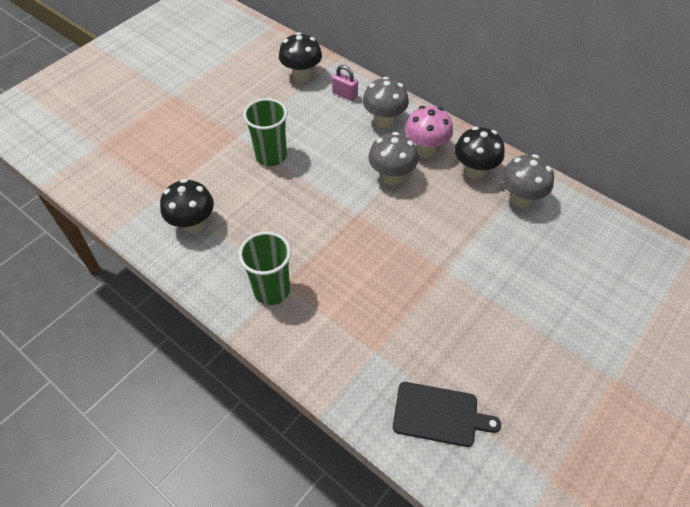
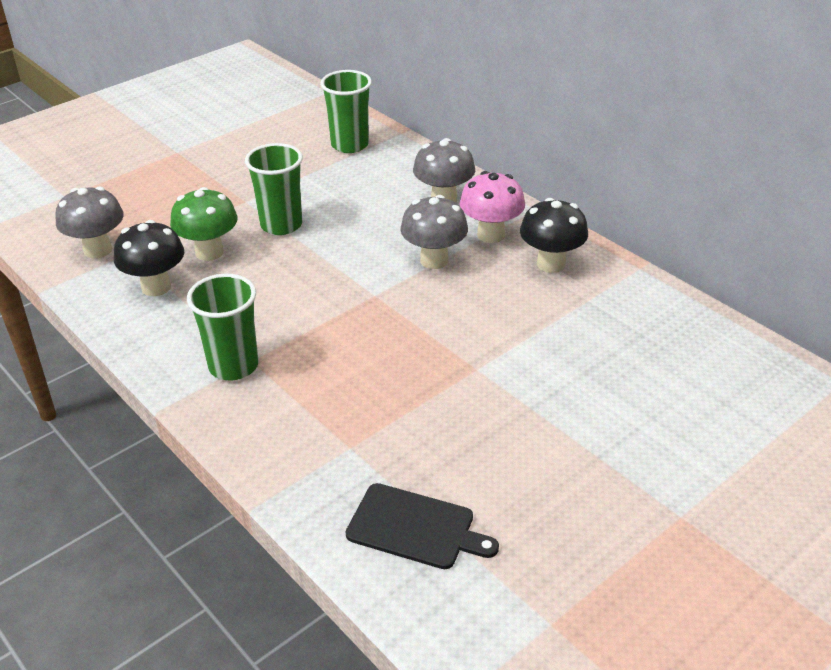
camera: 10 degrees right, 15 degrees down
(224, 187) = (209, 252): none -> green mushroom
(301, 76) = (350, 145): black mushroom -> green cup
(345, 94) = (400, 168): pink padlock -> none
(520, 199) = (606, 300): grey mushroom -> grey mushroom (98, 250)

